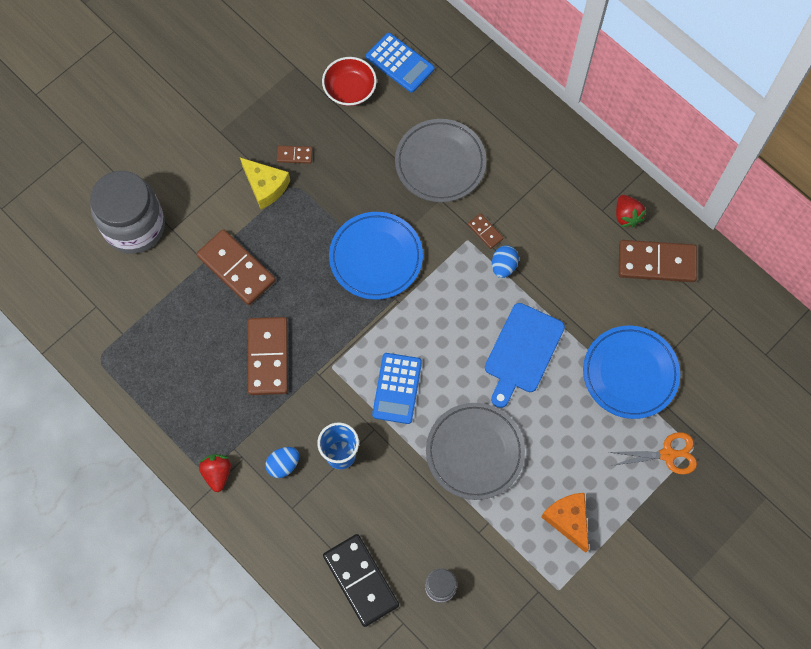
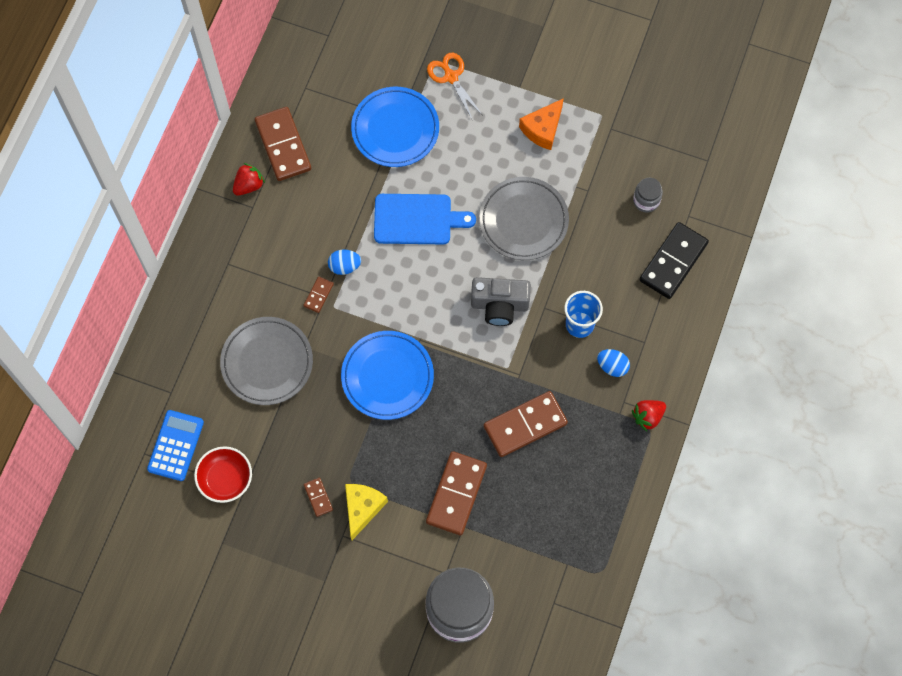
camera: 115 degrees left, 0 degrees up
(397, 388) = (499, 305): blue calculator -> grey camera

